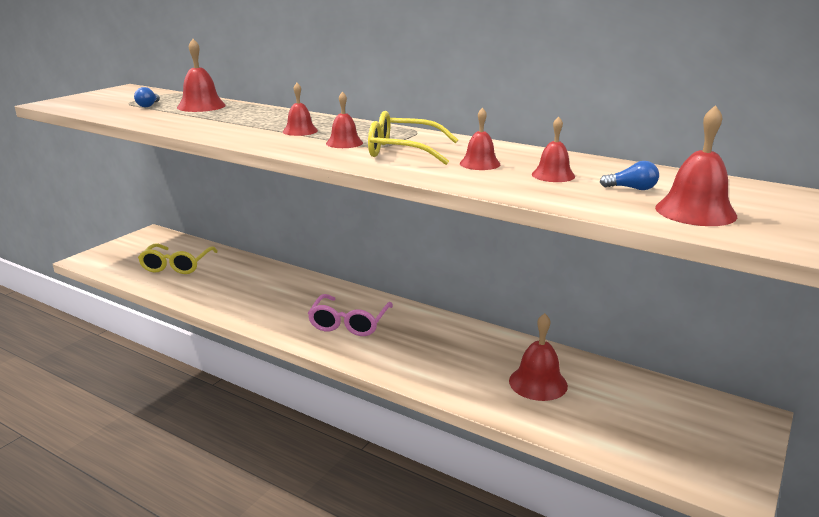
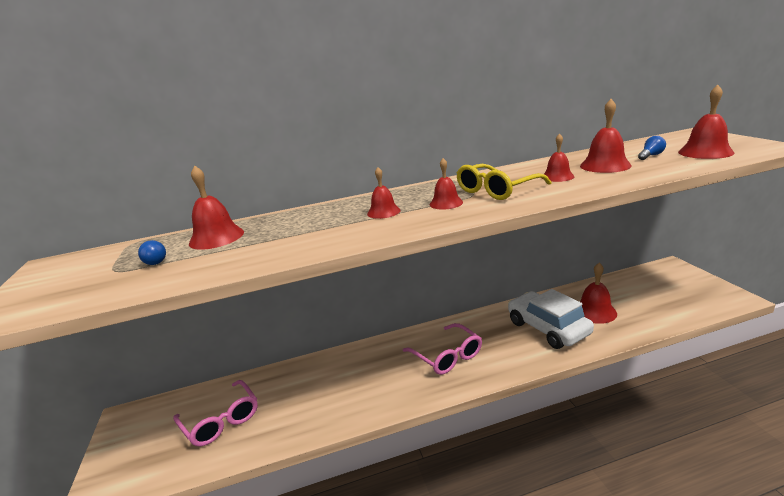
camera: 45 degrees left, 0 degrees up
(177, 265) = (221, 420): yellow glasses -> pink glasses
(463, 362) = (547, 328): none -> white car
(553, 175) = (605, 165): red bell -> red bell, size x1.55

